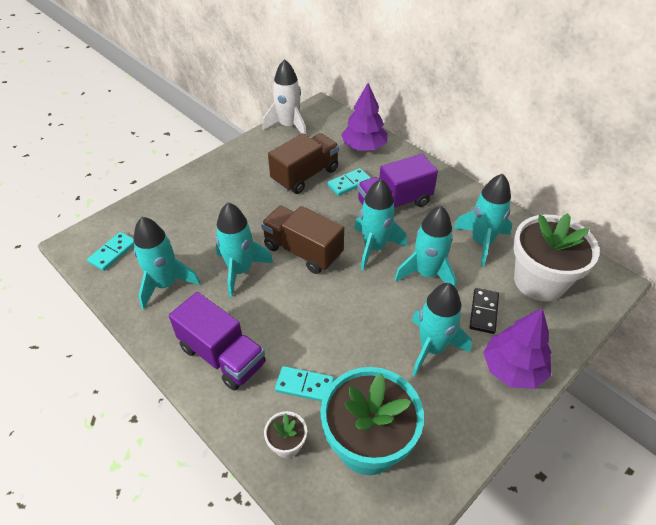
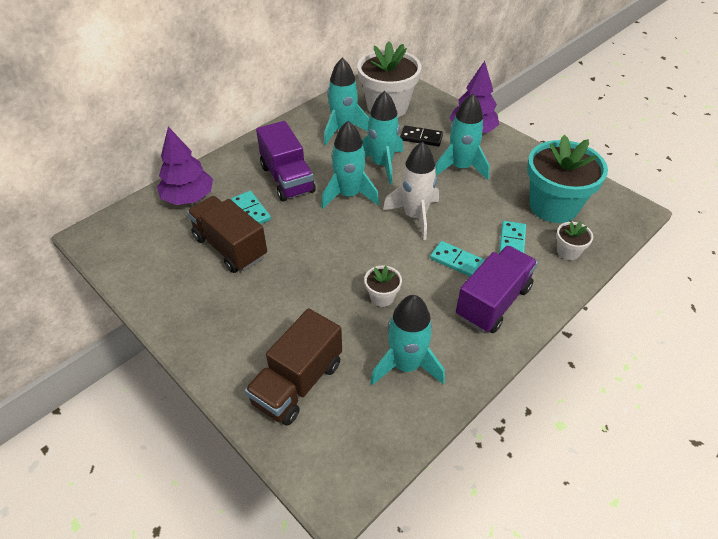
camera: 90 degrees left, 0 degrees up
(113, 252) = (355, 436): turquoise domino -> turquoise domino (456, 261)
(240, 270) = (382, 297): turquoise rocket -> white flower pot
(288, 126) = (123, 266): white rocket -> white rocket (415, 216)
(303, 251) = (353, 247): brown truck -> brown truck (297, 383)

